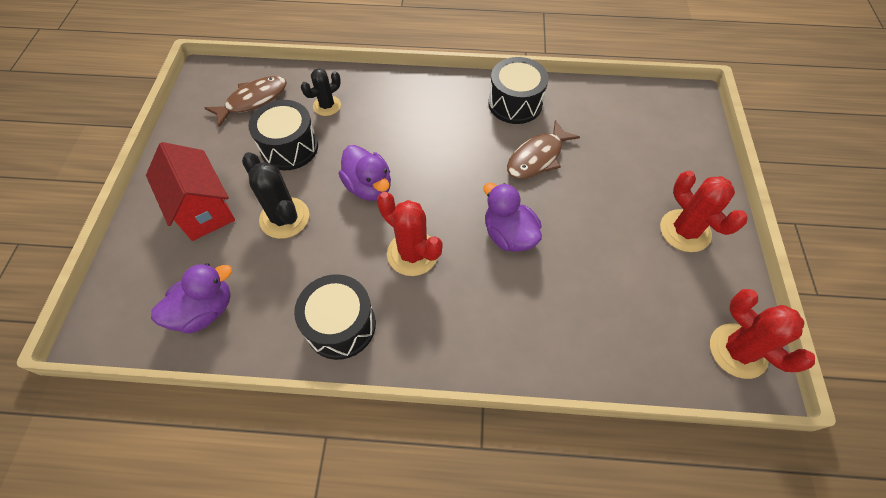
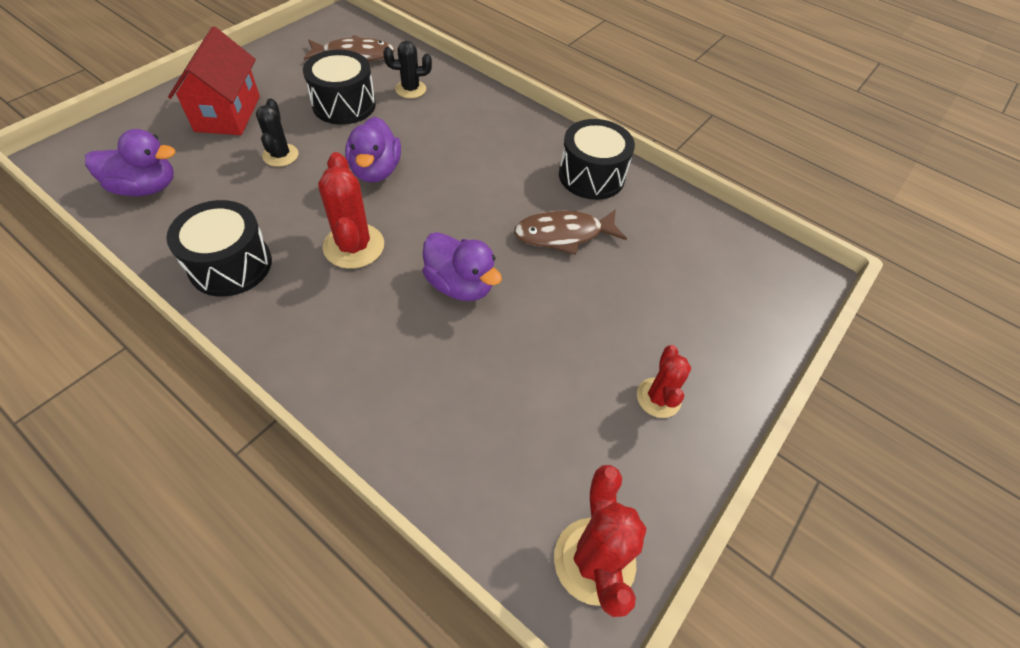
camera: 30 degrees right, 5 degrees down
(284, 218) = (280, 155): black cactus -> black cactus, size x0.65
(508, 235) = (460, 285): purple duck -> purple duck turned 135 degrees clockwise
(685, 231) = (658, 398): red cactus -> red cactus, size x0.65

